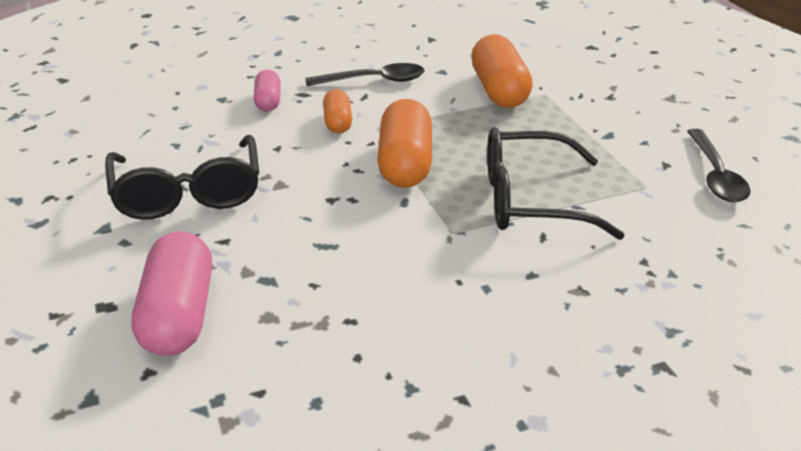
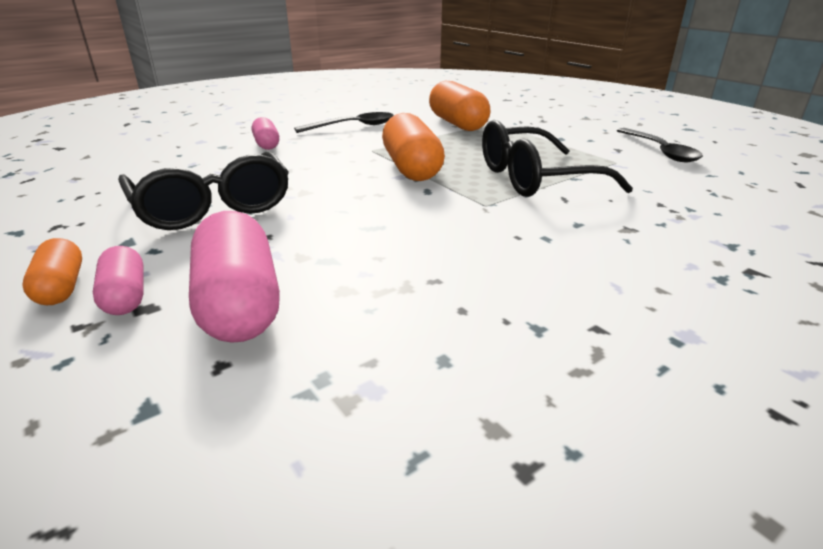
camera: 15 degrees left, 5 degrees down
(93, 291) = (125, 296): none -> pink capsule
(338, 122) = (336, 150): orange capsule -> orange capsule (61, 287)

